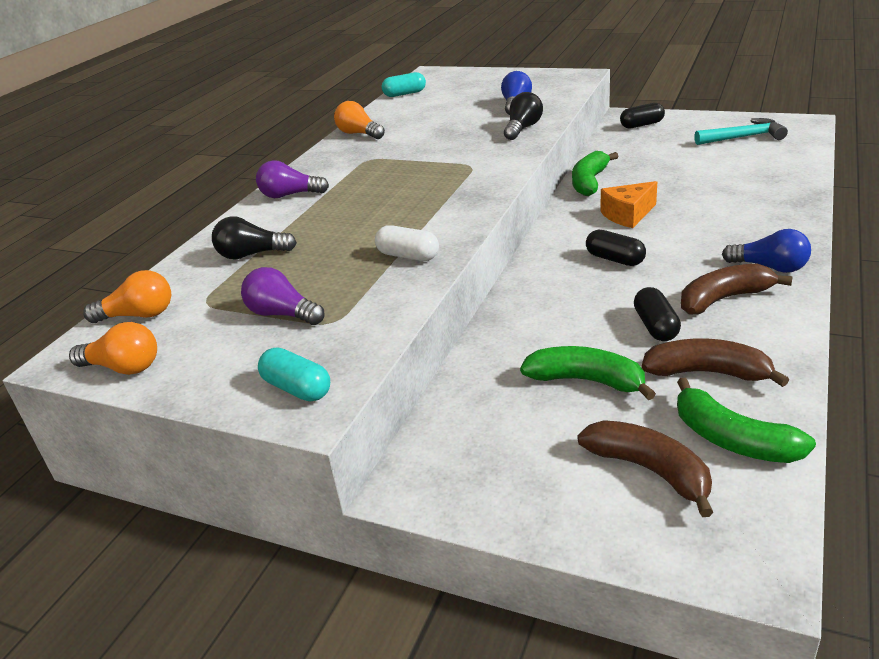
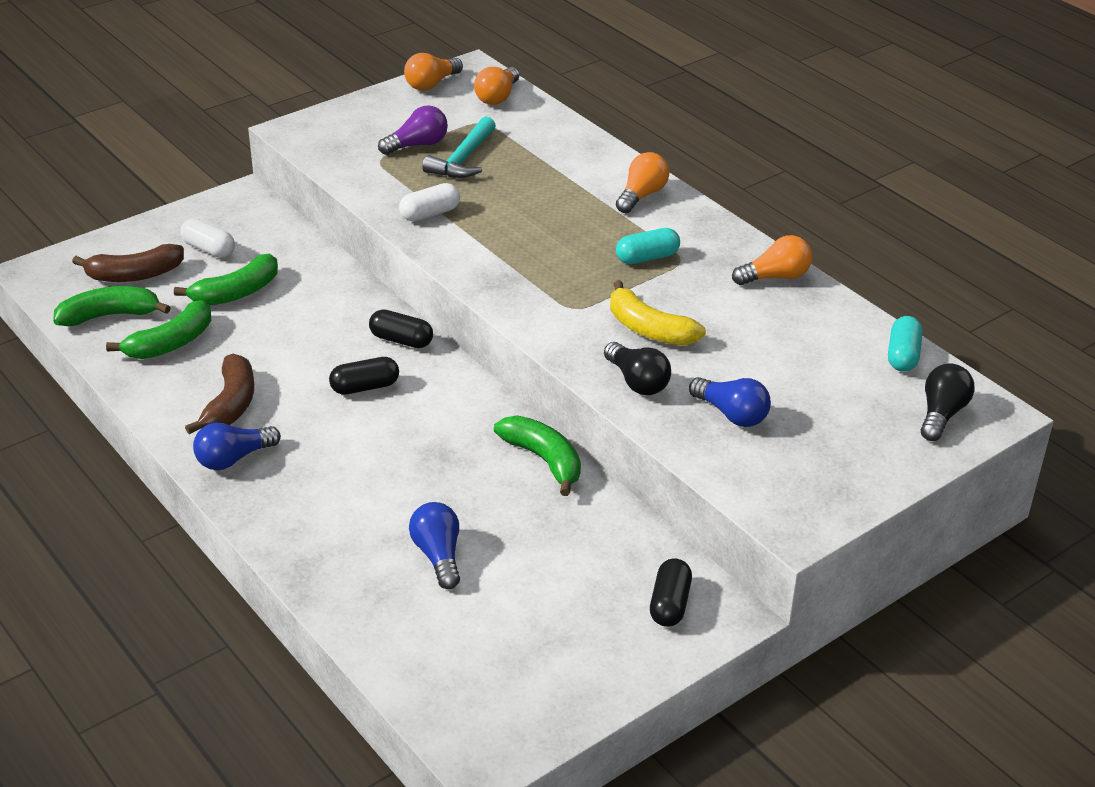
camera: 115 degrees right, 5 degrees up
(252, 255) = (535, 153): black light bulb -> black light bulb (941, 414)
(290, 195) = (641, 195): purple light bulb -> orange light bulb
(297, 388) = (320, 131): turquoise capsule -> turquoise capsule (647, 257)
(464, 142) = (649, 329): none -> yellow banana
(539, 445) = (208, 249): none -> white capsule
(628, 215) = (434, 441): orange cheese -> none
(655, 326) = (248, 352): black capsule -> black capsule (401, 340)
(707, 373) = (171, 343): brown banana -> green banana
(715, 175) = (438, 556): none -> blue light bulb
(744, 137) = (510, 660): turquoise hammer -> turquoise hammer (463, 159)

